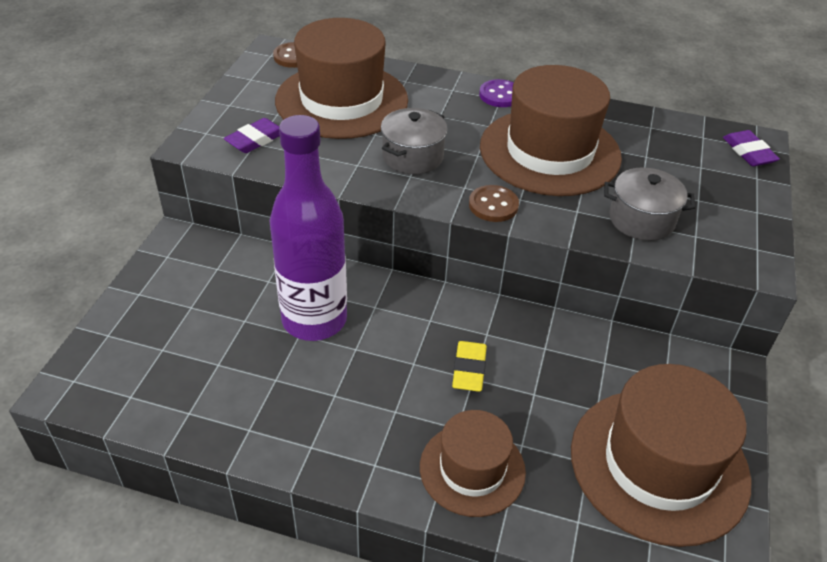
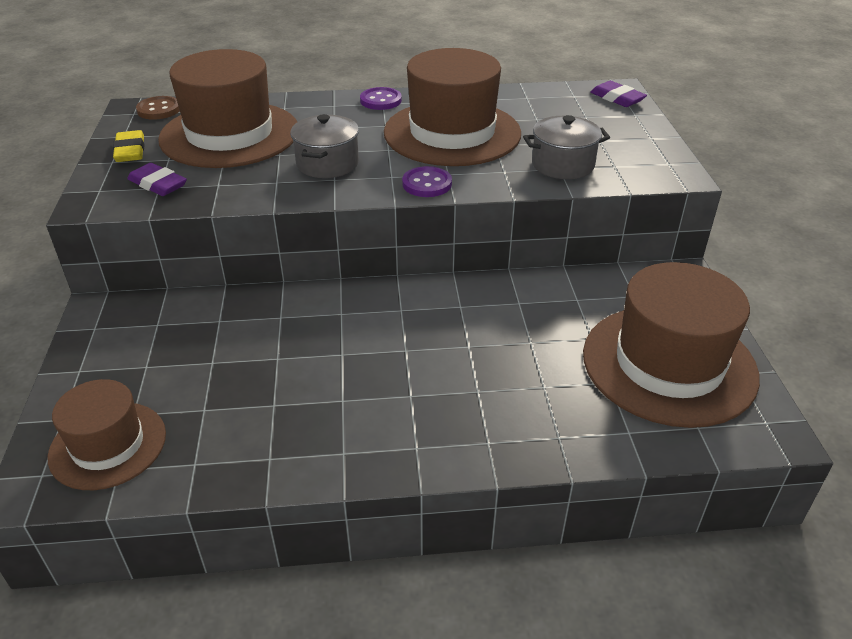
camera: 20 degrees left, 5 degrees down
(255, 140) = (158, 184): purple eraser -> purple eraser turned 75 degrees counterclockwise
(314, 320) = (286, 341): purple bottle -> none
(469, 369) = (460, 339): yellow eraser -> yellow eraser (130, 151)
(472, 469) = (510, 421): brown hat -> brown hat (108, 445)
(493, 205) = (427, 184): brown button -> purple button

